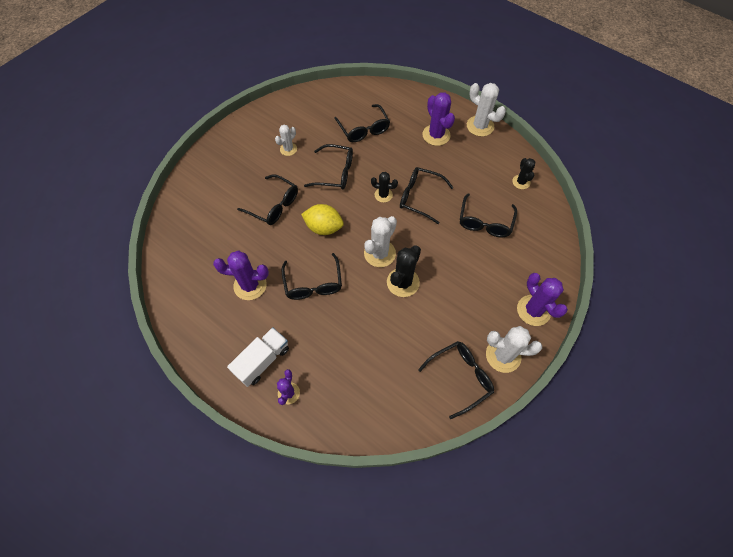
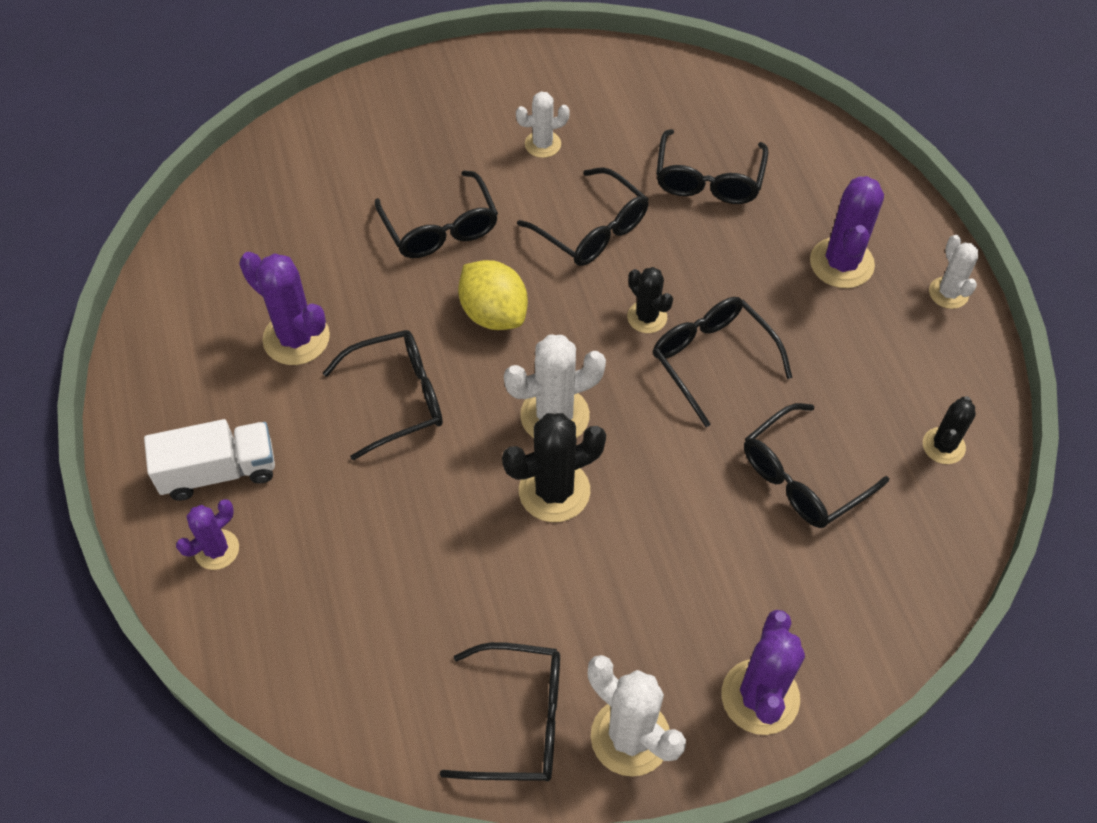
camera: 35 degrees right, 5 degrees down
(313, 284) = (398, 398): black glasses -> black glasses turned 135 degrees counterclockwise
(480, 126) = (948, 293): white cactus -> white cactus, size x0.61

